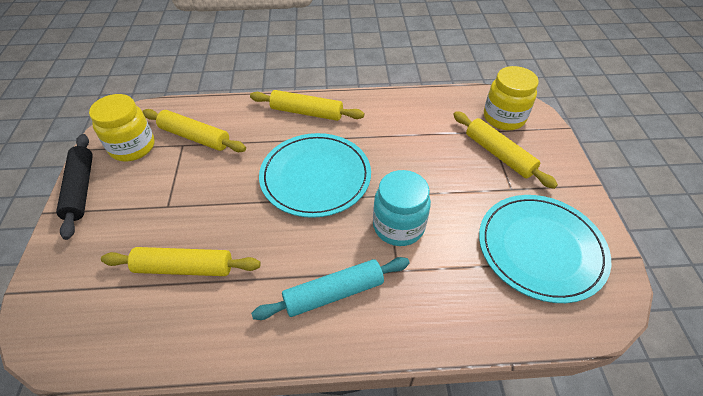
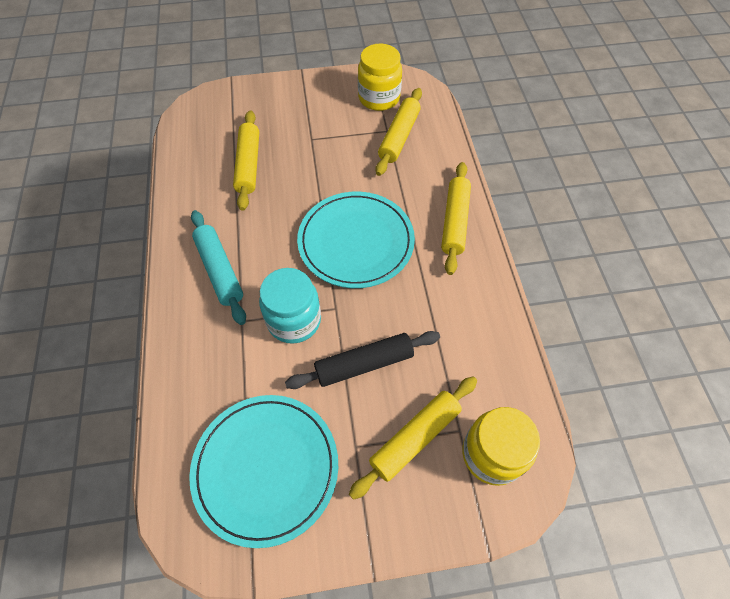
camera: 85 degrees right, 10 degrees up
(80, 189) = (326, 81): black rolling pin -> black rolling pin (364, 364)

